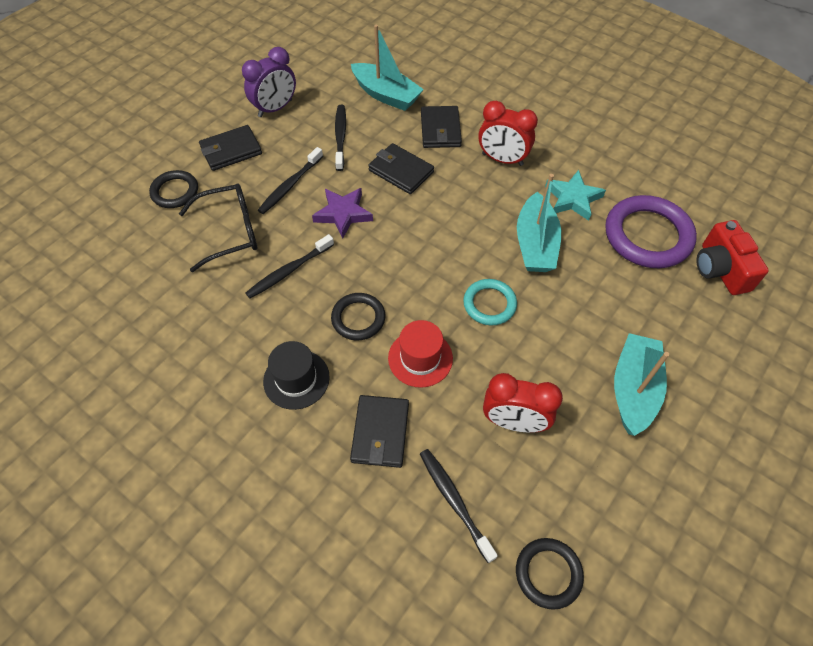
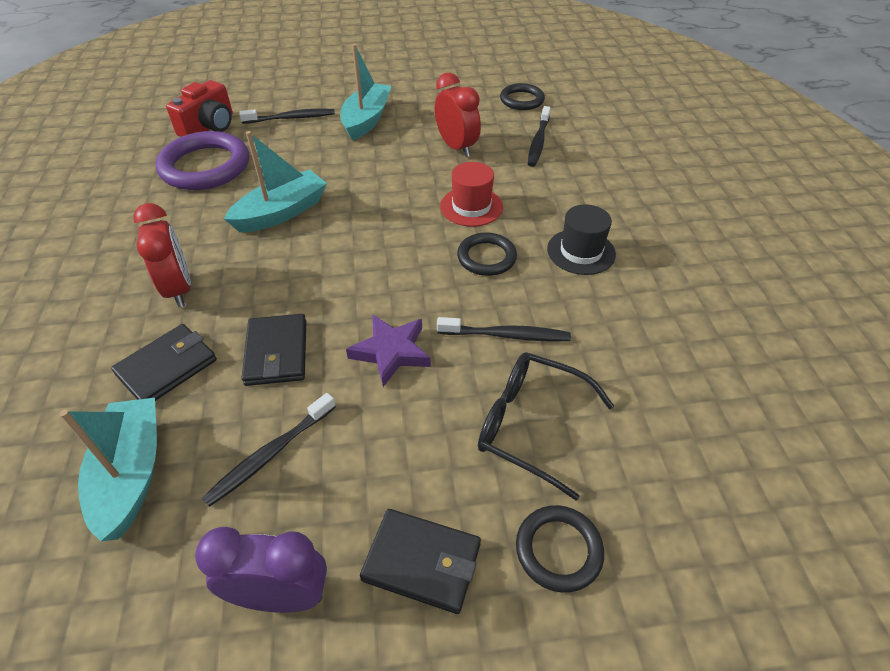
camera: 135 degrees left, 10 degrees down
(290, 185) = (406, 432): black toothbrush -> black toothbrush (291, 118)
(380, 433) = (548, 190): black wallet -> none
(489, 304) = (377, 203): turquoise ring -> none
(573, 198) = (197, 219): turquoise star -> none
(633, 389) = (366, 120): turquoise boat -> turquoise boat turned 135 degrees clockwise

